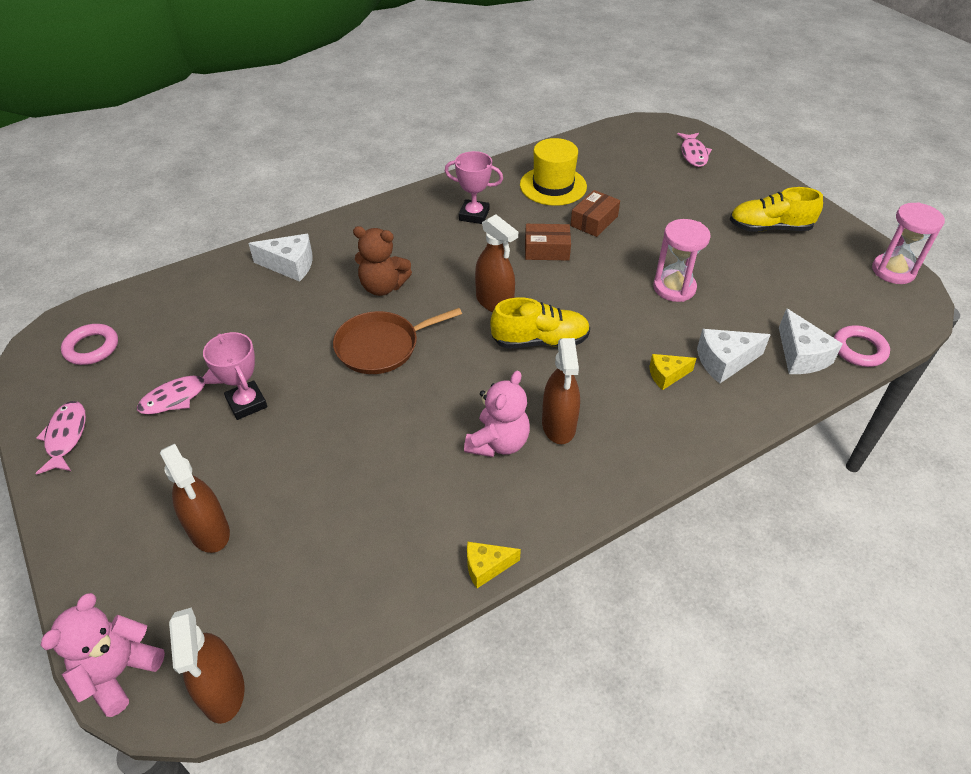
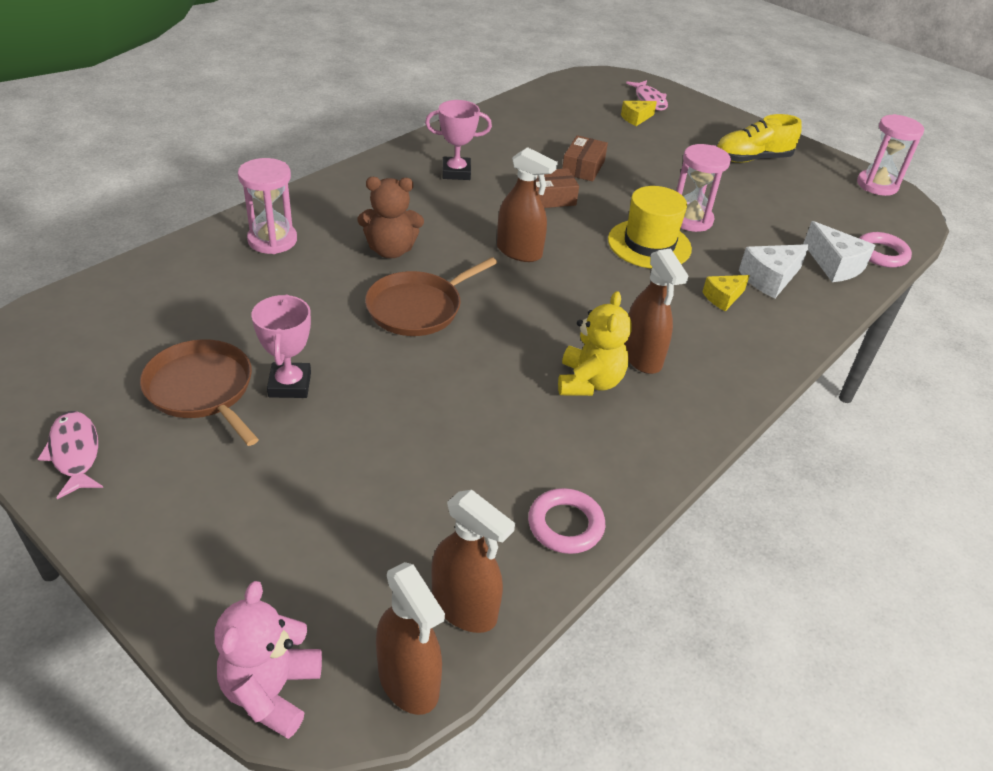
camera: 20 degrees left, 5 degrees down
(91, 348) = (62, 353): pink ring -> pink ring (565, 525)
(178, 397) = (202, 390): pink fish -> brown pan
(209, 531) = (310, 522): brown spray bottle -> brown spray bottle (464, 608)
(246, 403) = (290, 385): pink trophy -> pink trophy turned 45 degrees clockwise
(290, 265) = (272, 240): white cheese -> pink hourglass
(486, 567) = (635, 500): yellow cheese -> yellow cheese (636, 118)
(498, 443) = (589, 382): pink teddy bear -> yellow teddy bear
(540, 341) = (584, 282): yellow shoe -> none
(553, 186) = (525, 139): yellow hat -> yellow hat (649, 244)

